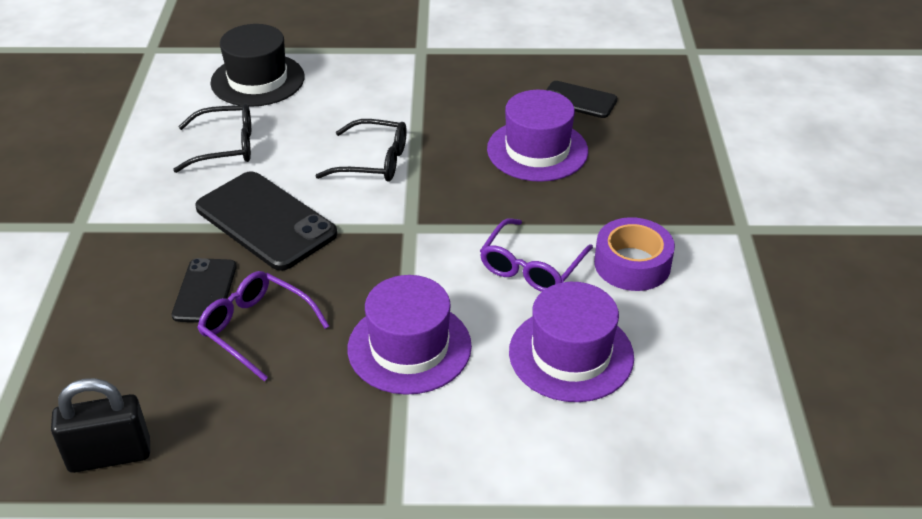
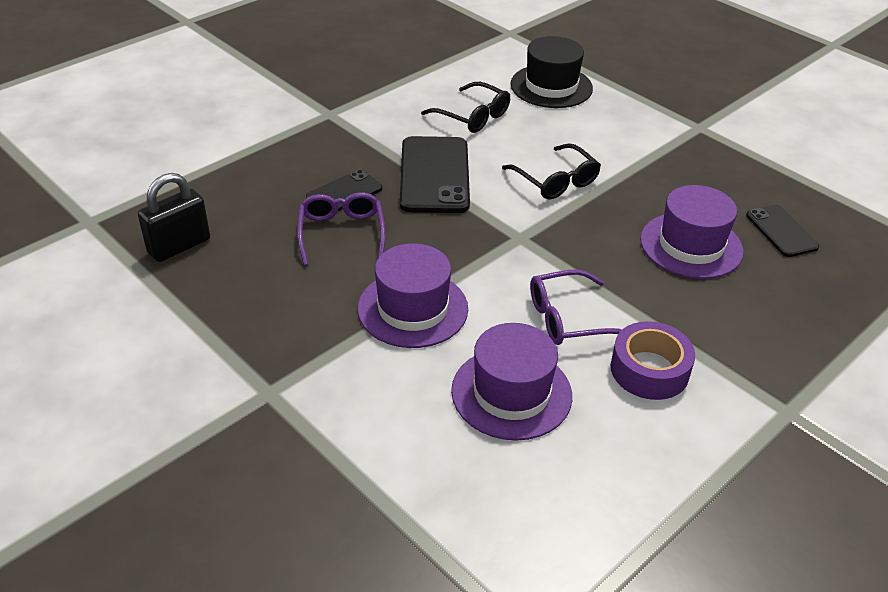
camera: 45 degrees right, 0 degrees up
(110, 455) = (179, 246): black padlock -> black padlock turned 75 degrees counterclockwise

